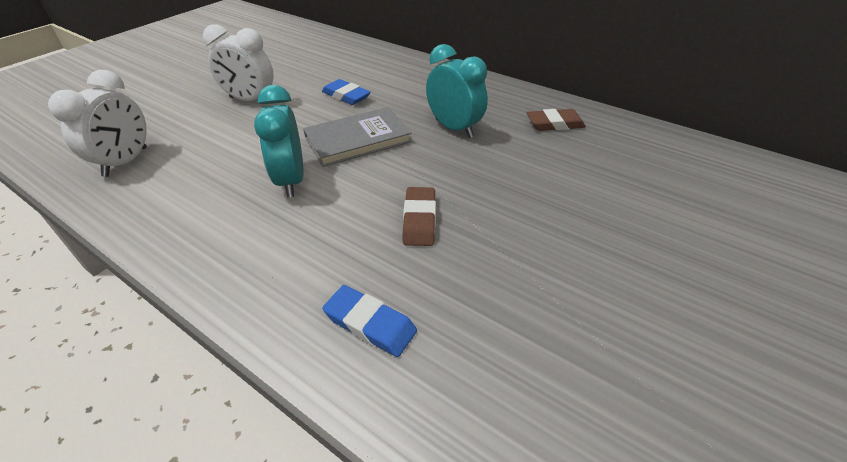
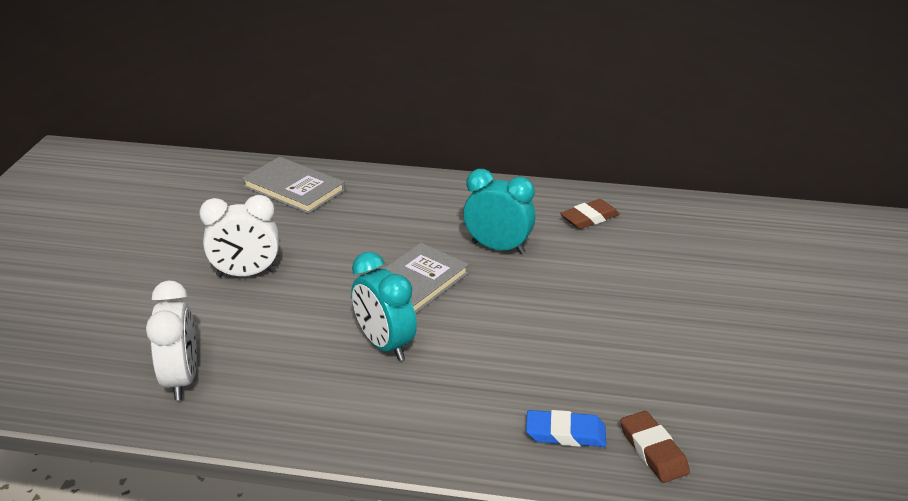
camera: 25 degrees left, 10 degrees down
(340, 53) = (294, 188): none -> grey book
(346, 96) = (353, 240): blue eraser -> none
(419, 220) = (537, 343): brown eraser -> brown eraser (653, 450)

